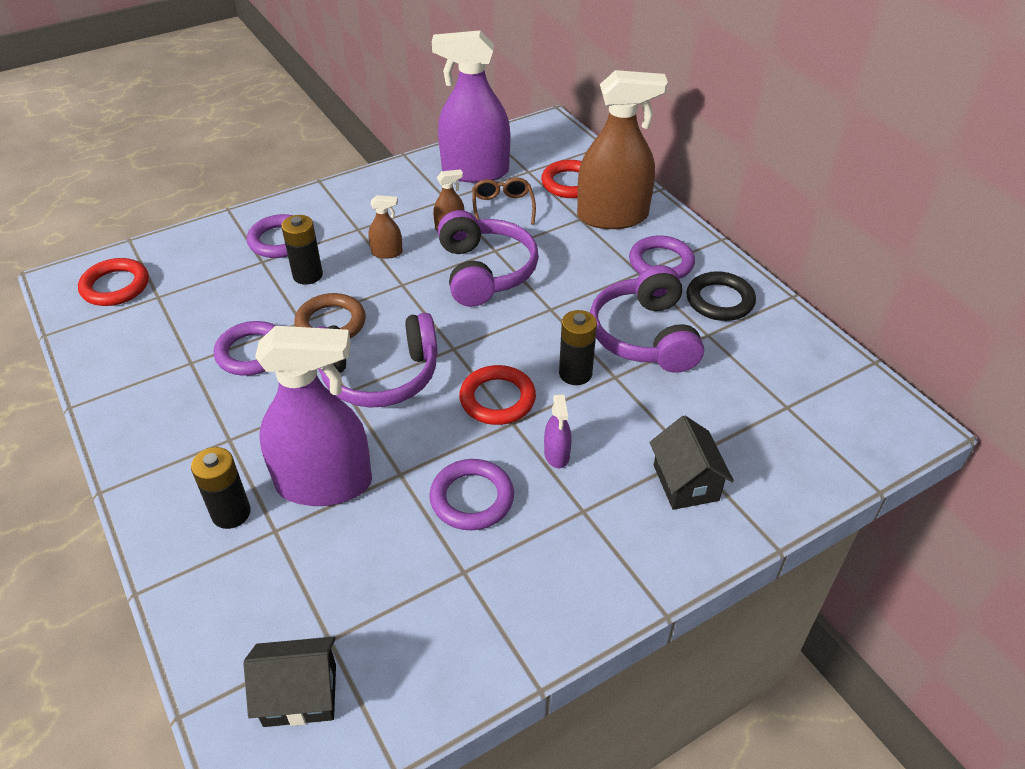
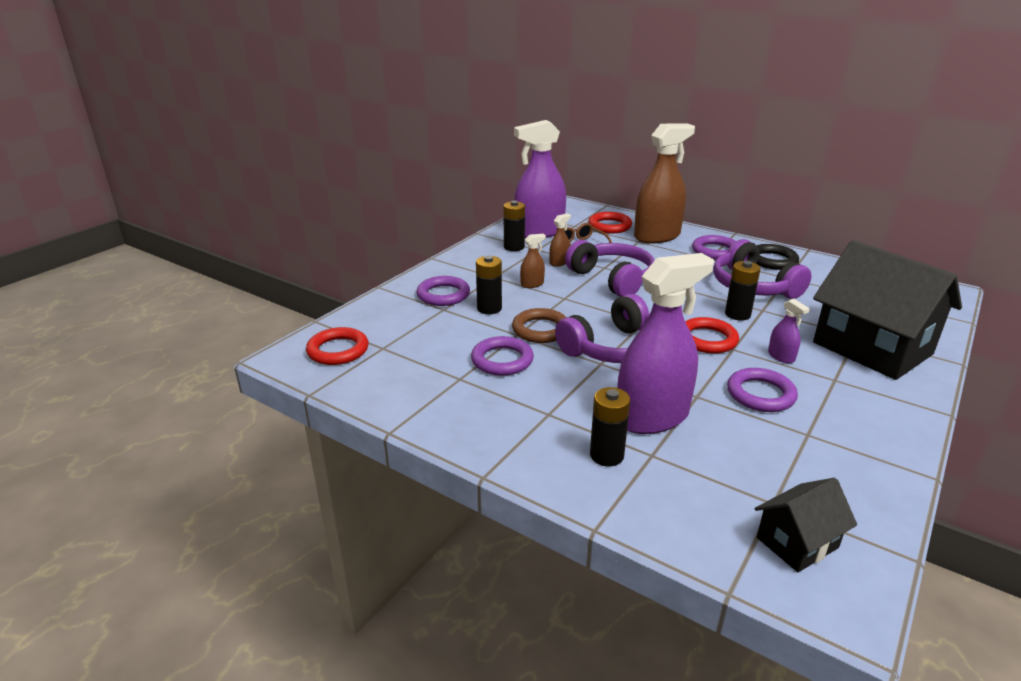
camera: 25 degrees left, 15 degrees down
(423, 188) = (514, 247): none -> black battery
(685, 482) = (872, 348): black house -> black house, size x2.07

